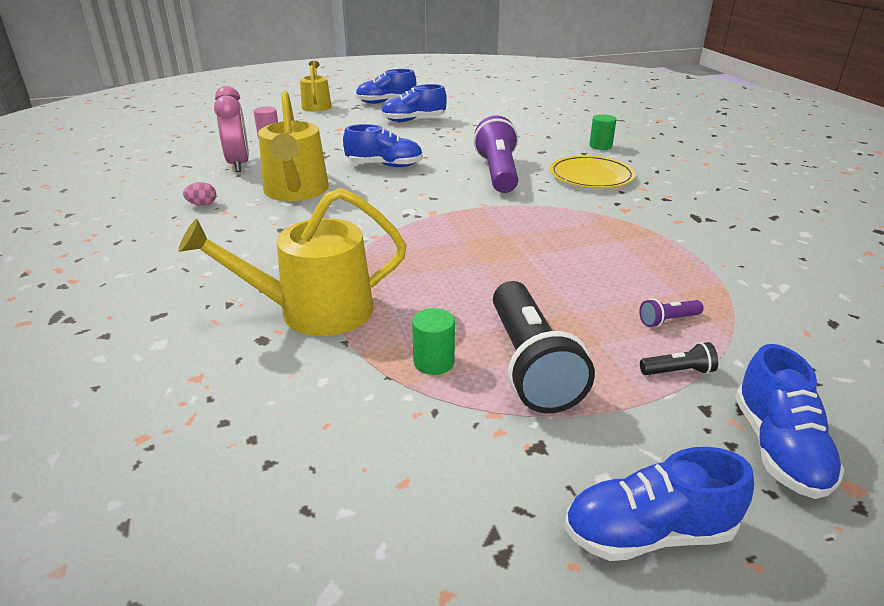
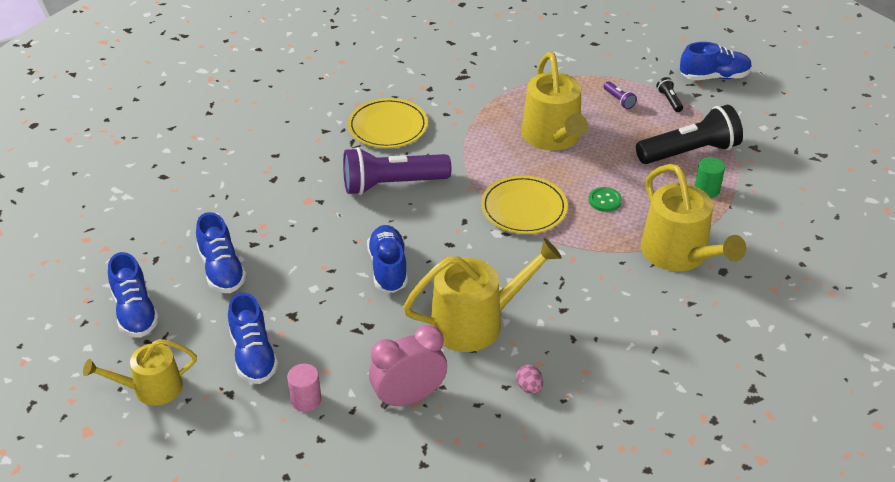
camera: 100 degrees left, 10 degrees up
(438, 275) = (605, 200): none -> green button
(441, 227) = (524, 208): none -> yellow plate
(572, 258) = (553, 137): none -> yellow watering can
(600, 146) = (303, 120): green cylinder -> none
(648, 533) = (787, 116): blue shoe -> blue shoe (253, 355)

